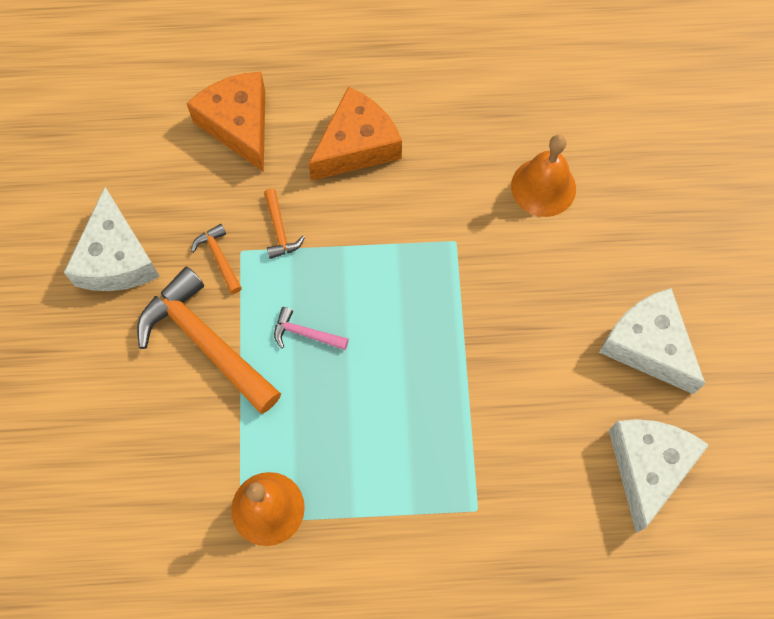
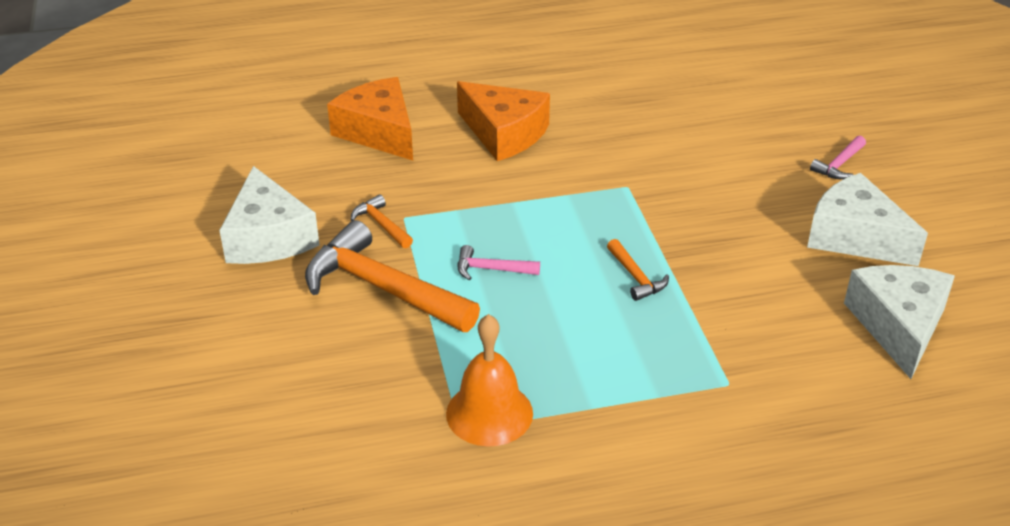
camera: 10 degrees left, 30 degrees down
(279, 230) = (441, 198): orange hammer -> orange hammer (636, 277)
(357, 145) = (504, 133): orange cheese -> orange cheese turned 90 degrees clockwise
(543, 187) = (701, 141): orange bell -> none
(666, 242) = (839, 165): none -> pink hammer

